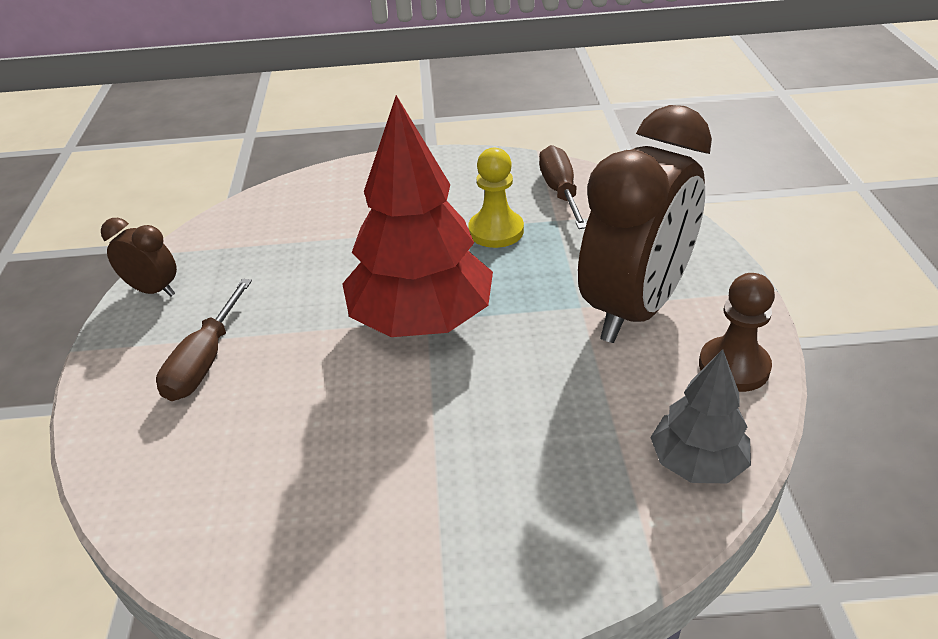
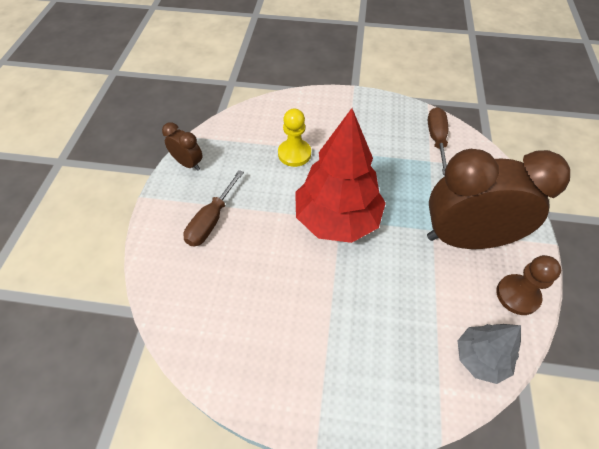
camera: 10 degrees right, 15 degrees up
(496, 231) = (391, 162): yellow pawn -> yellow pawn (294, 154)
(634, 308) = (465, 239): brown clock -> brown clock turned 135 degrees counterclockwise

